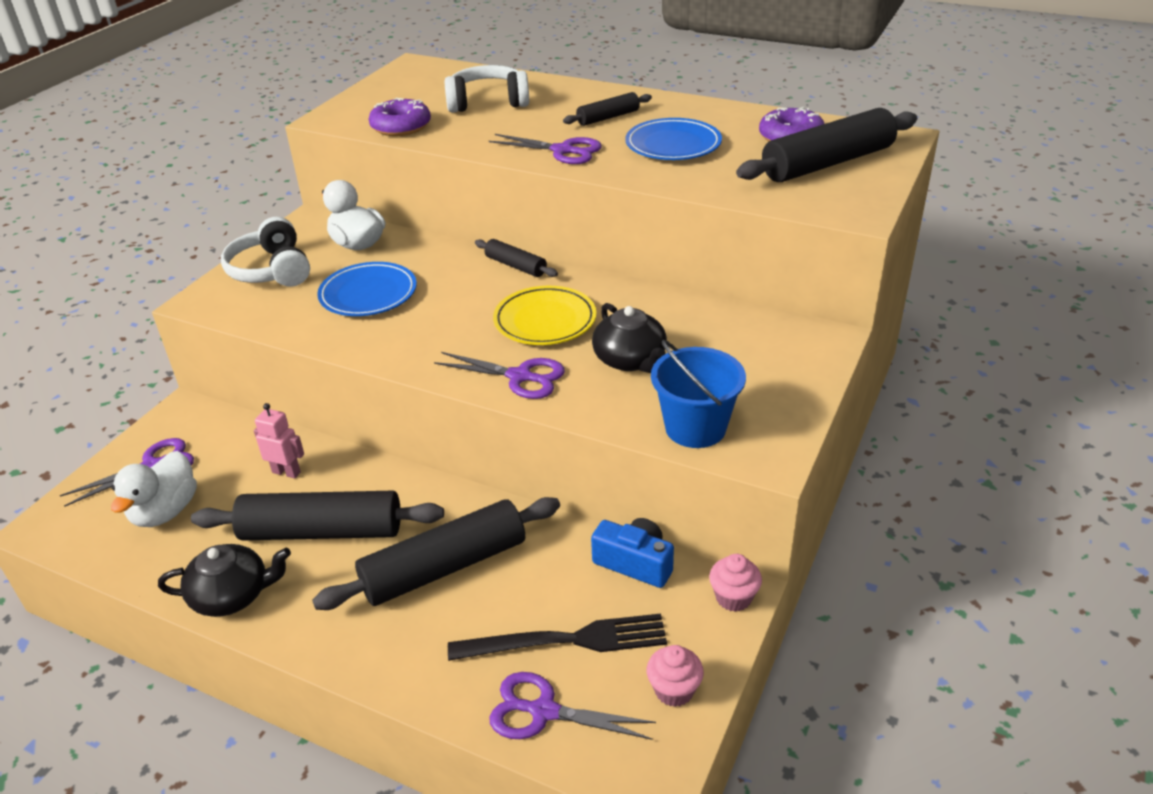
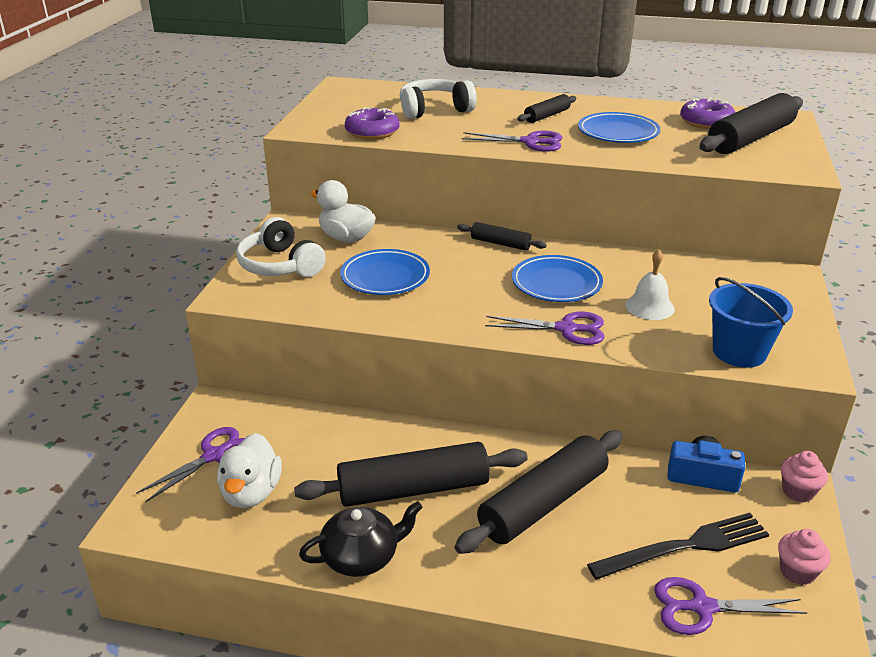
camera: 15 degrees left, 5 degrees down
(286, 472) = (349, 443): pink robot -> none
(545, 321) = (556, 283): yellow plate -> blue plate
(630, 360) = (649, 306): black teapot -> white bell

